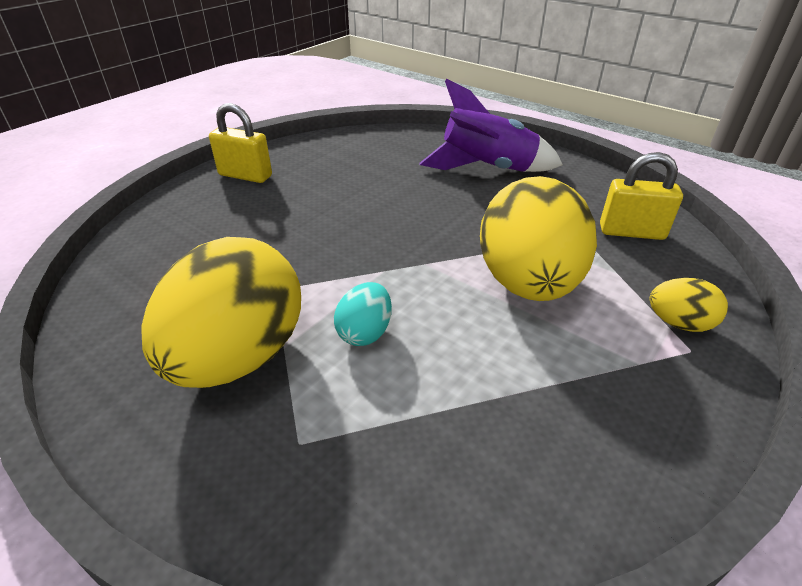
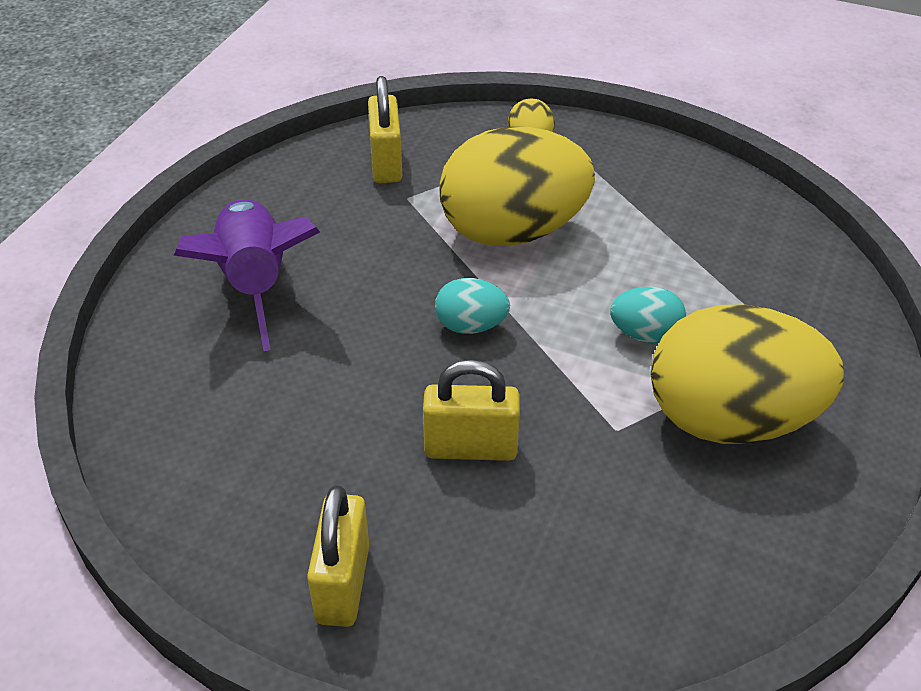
camera: 105 degrees left, 5 degrees up
(303, 224) = (471, 448): none -> yellow padlock
(415, 242) = (471, 326): none -> turquoise egg

